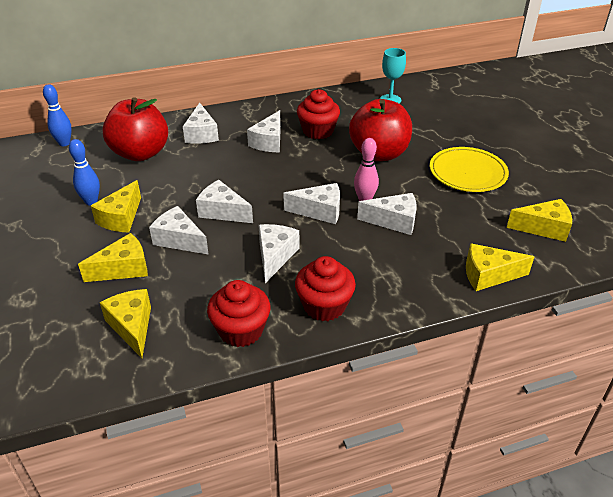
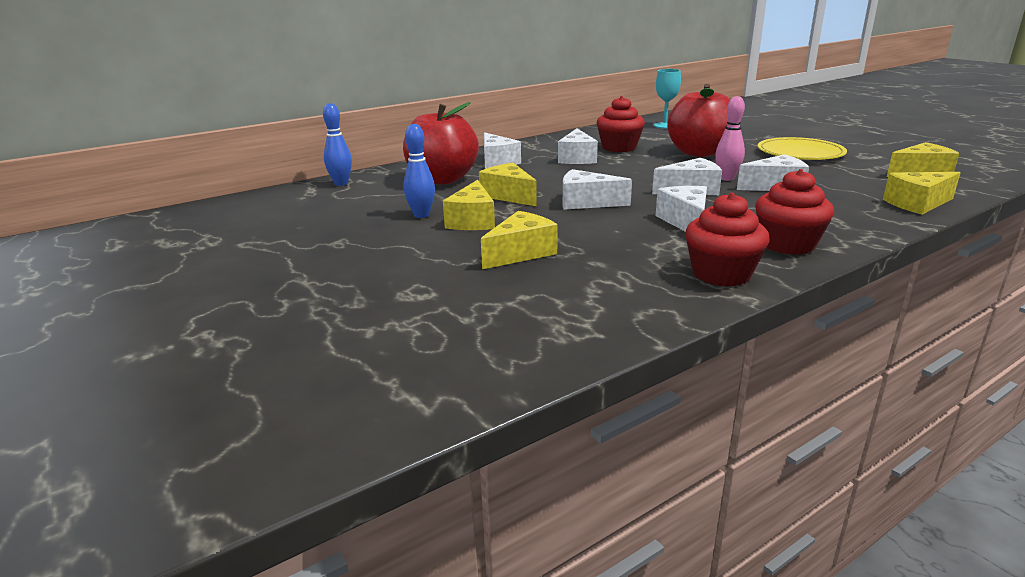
camera: 15 degrees left, 15 degrees down
(132, 327) = (587, 291): yellow cheese -> yellow cheese (509, 196)
(179, 240) = (562, 226): white cheese -> none

